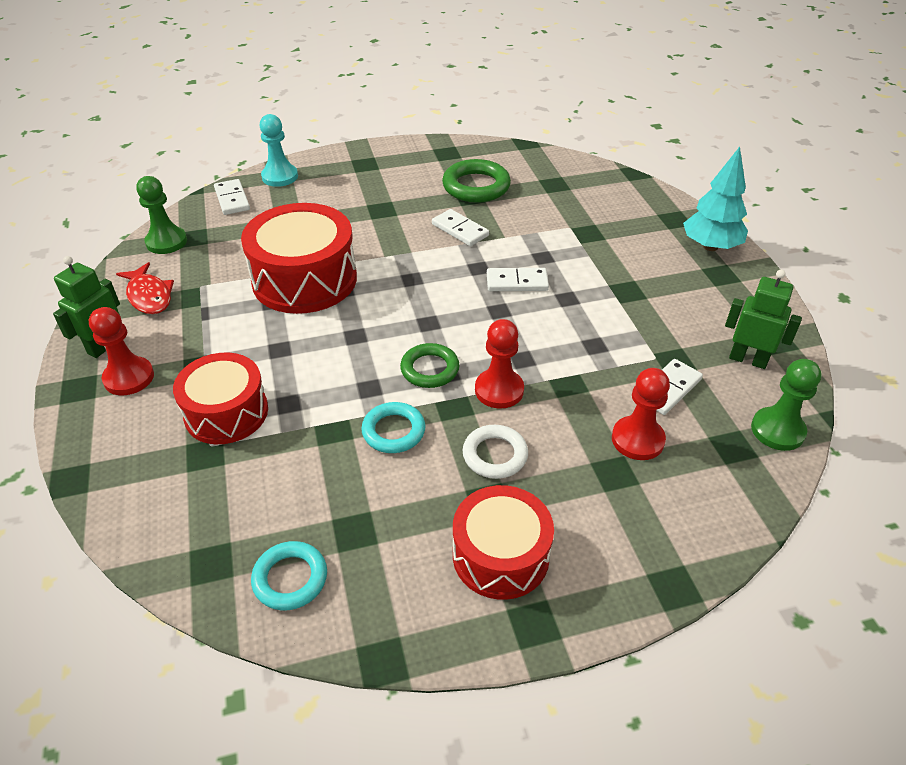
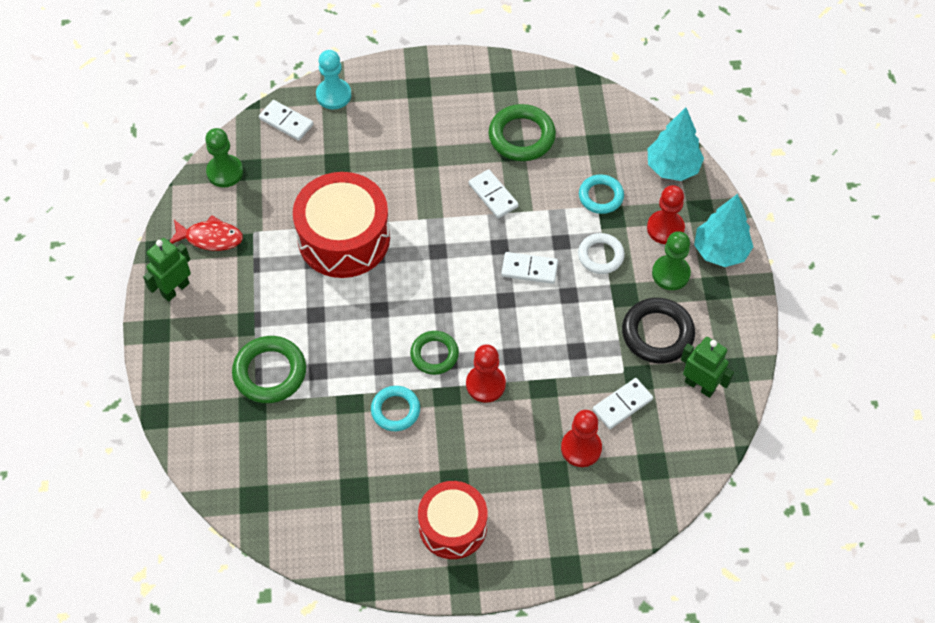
camera: 10 degrees right, 15 degrees up
(129, 378) = (195, 326): red pawn -> red pawn (665, 228)
(149, 296) = (210, 238): red fish -> red fish turned 60 degrees counterclockwise
(226, 412) = (270, 372): red drum -> green ring
(232, 199) = (286, 122): white domino -> white domino turned 45 degrees counterclockwise
(290, 578) = (306, 519): turquoise ring -> turquoise ring (601, 196)
(495, 455) = (468, 444): white ring -> white ring (600, 256)
(632, 193) = (672, 168): none -> turquoise tree
(678, 319) = (657, 333): none -> black ring
(777, 430) = (694, 457): green pawn -> green pawn (670, 273)

